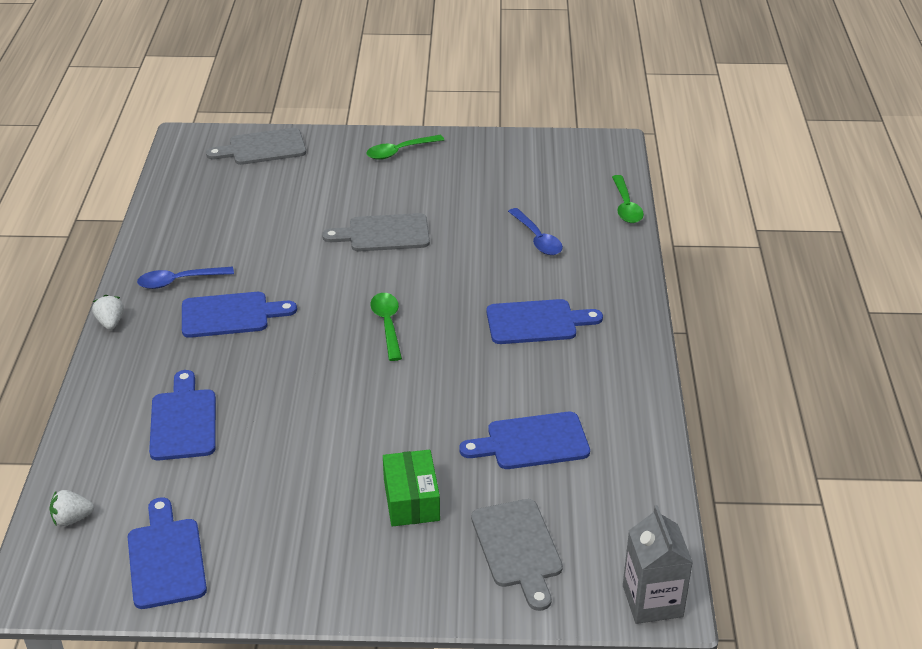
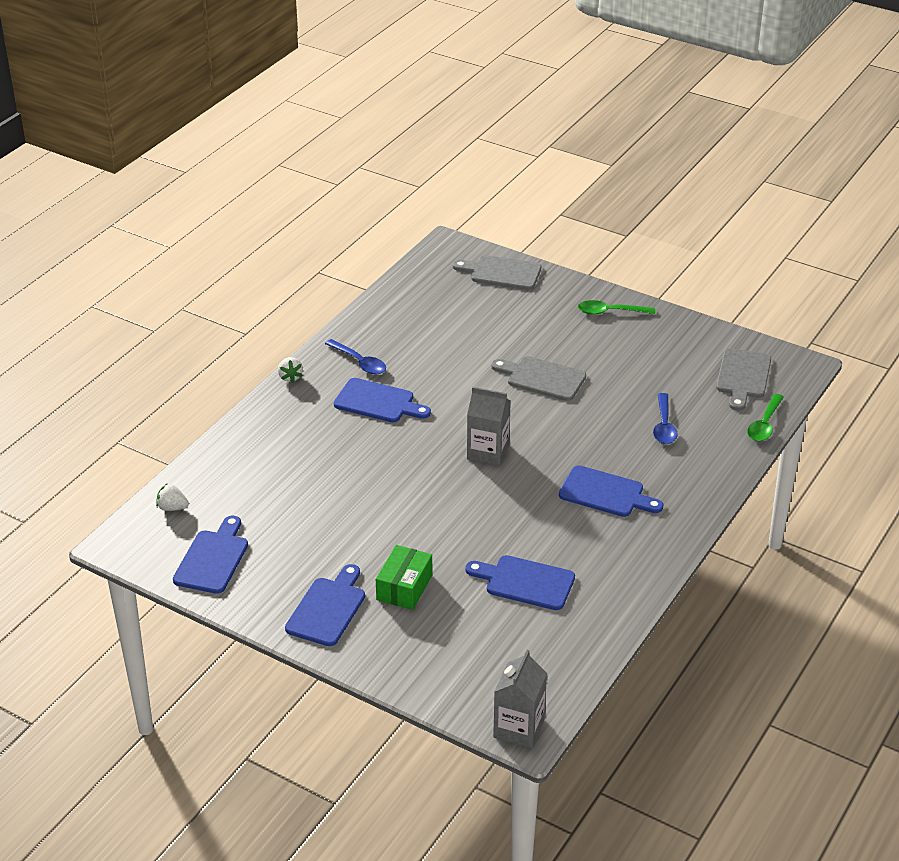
camera: 30 degrees right, 0 degrees up
(110, 322) = (290, 377): white strawberry -> white strawberry turned 150 degrees clockwise
(179, 281) = (360, 362): blue spoon -> blue spoon turned 150 degrees counterclockwise
(183, 421) = (290, 469): blue cutting board -> blue cutting board (328, 609)
(387, 324) = (488, 452): green spoon -> grey carton
(518, 548) = (452, 652): grey cutting board -> grey cutting board (743, 377)

